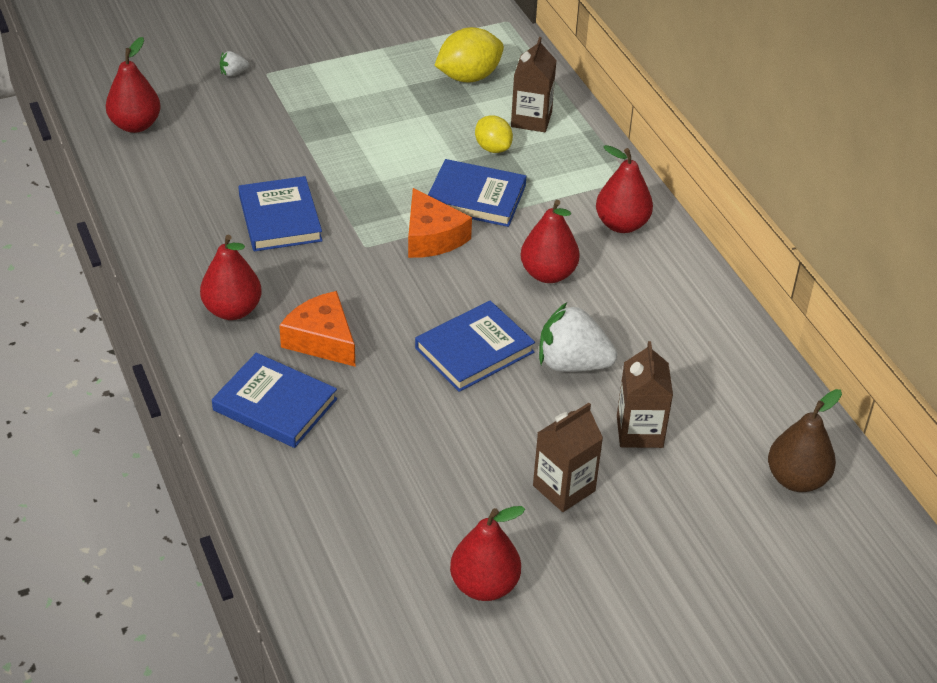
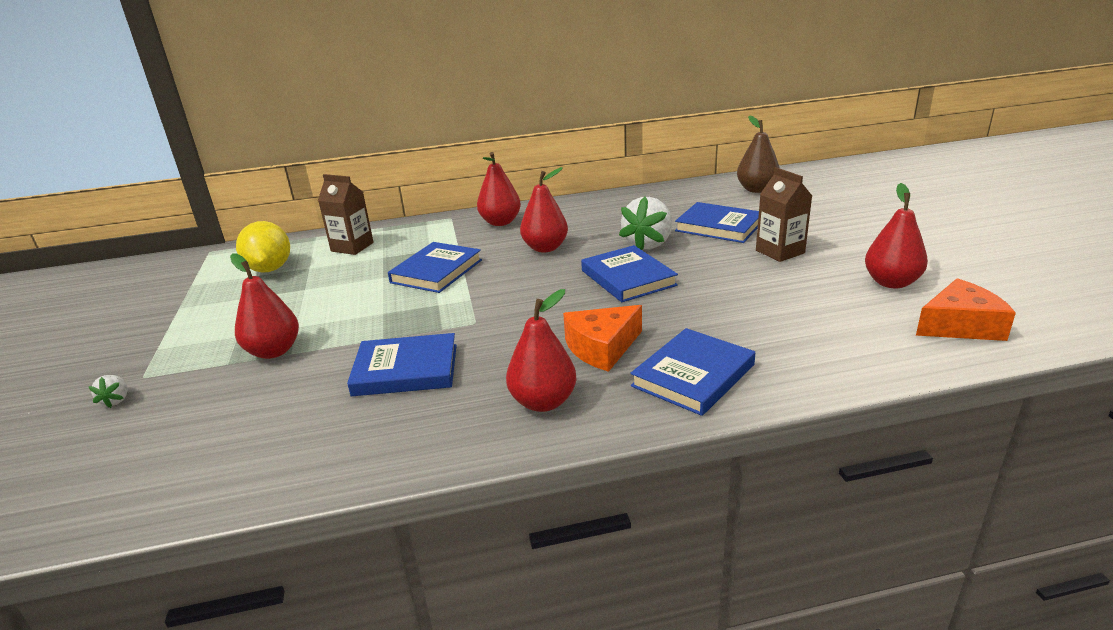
camera: 75 degrees left, 15 degrees down
(135, 125) = (139, 484): red pear -> red pear (274, 351)
(432, 237) = (478, 291): orange cheese -> orange cheese (960, 325)
(493, 148) = (376, 262): yellow lemon -> none
(639, 431) = (719, 226): brown carton -> blue book

